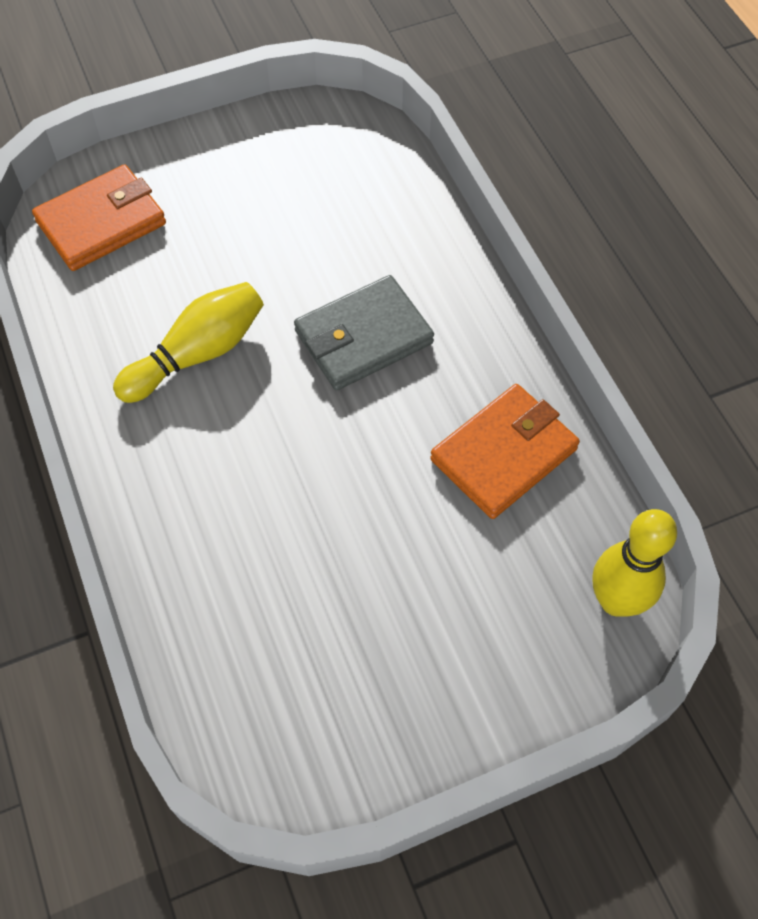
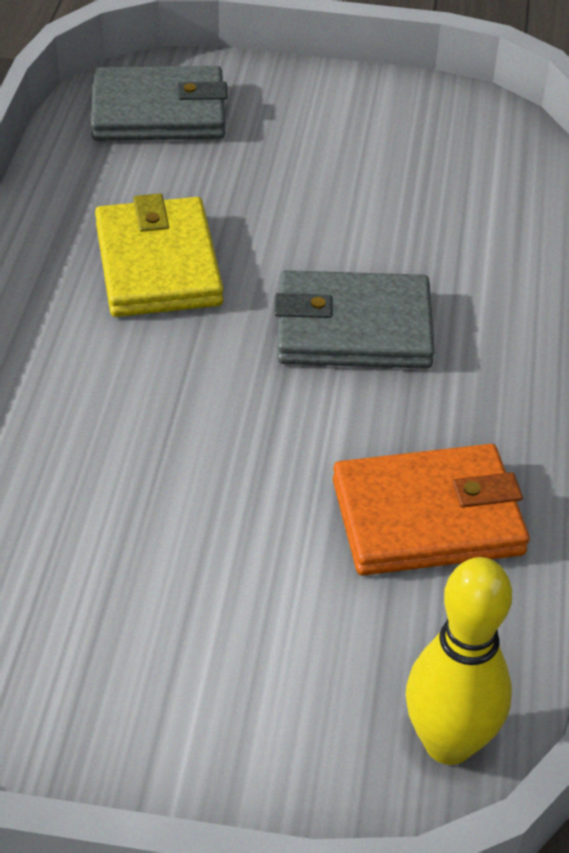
camera: 30 degrees right, 15 degrees down
(101, 222) = (159, 112): orange wallet -> grey wallet
(198, 354) = (158, 264): yellow bowling pin -> yellow wallet

